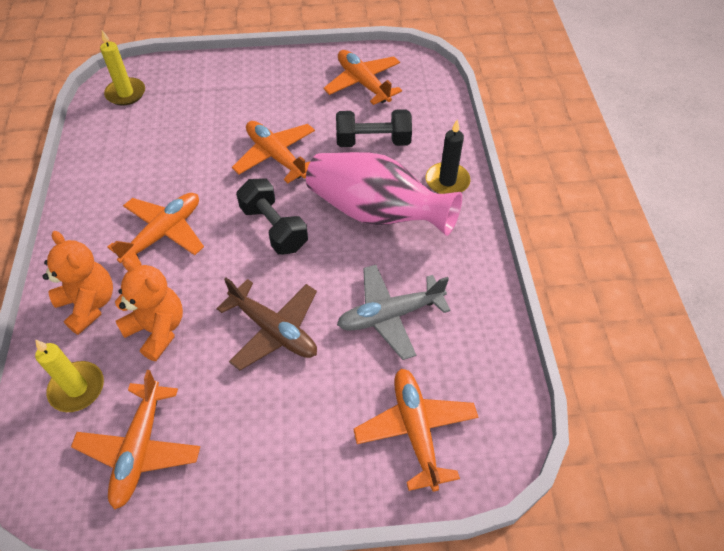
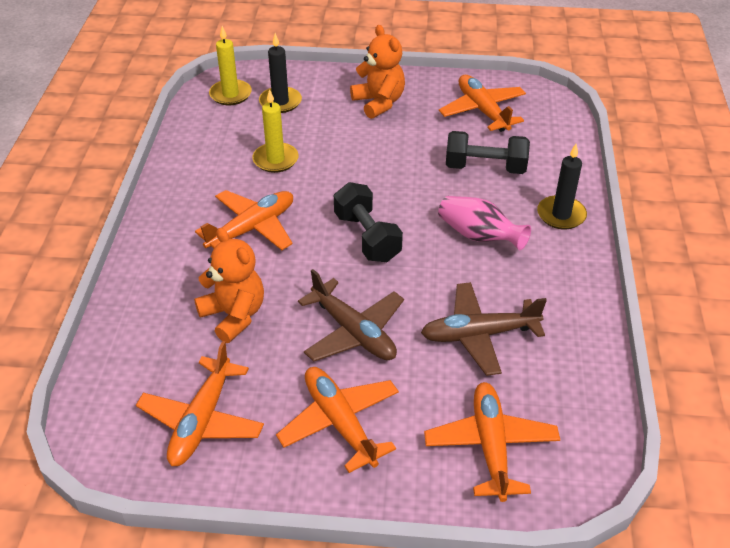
camera: 10 degrees right, 10 degrees down
(77, 388) = (146, 357): yellow candle -> yellow candle (275, 160)
(89, 304) = (168, 283): orange teddy bear -> orange teddy bear (379, 103)
(174, 96) = (280, 102): none -> black candle
(276, 156) = (378, 170): orange plane -> orange plane (339, 422)
(376, 213) = (479, 236): pink vase -> pink vase, size x0.57
(390, 315) = (479, 335): grey plane -> brown plane

